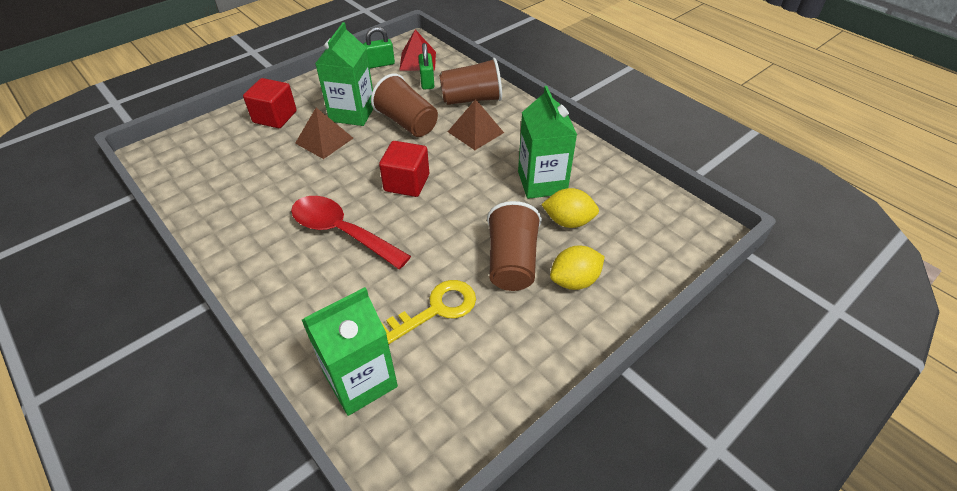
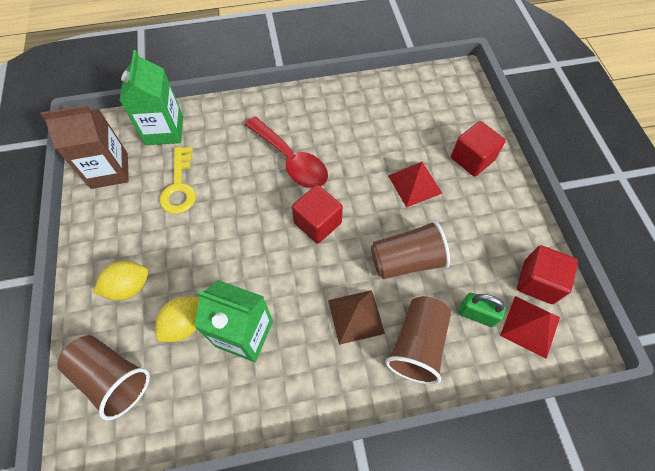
camera: 120 degrees right, 15 degrees up
(324, 140) = (414, 184): brown pyramid -> red pyramid
(342, 232) = (290, 160): red spoon -> red spoon turned 75 degrees clockwise
(352, 113) = (448, 220): green carton -> none
(380, 64) = (538, 282): green padlock -> red cube
(461, 401) = (109, 170): none -> brown carton
(512, 262) = (179, 254): brown cup -> brown cup (112, 378)
(574, 281) = (129, 287): yellow lemon -> yellow lemon turned 60 degrees clockwise

